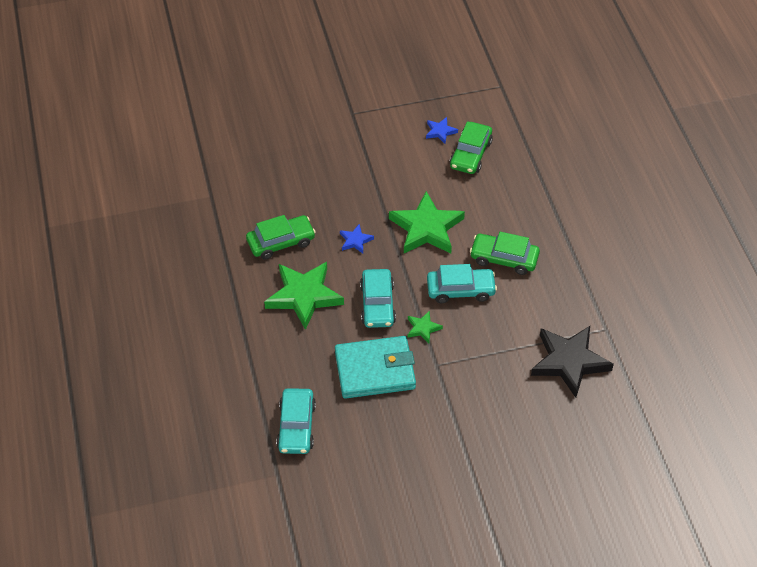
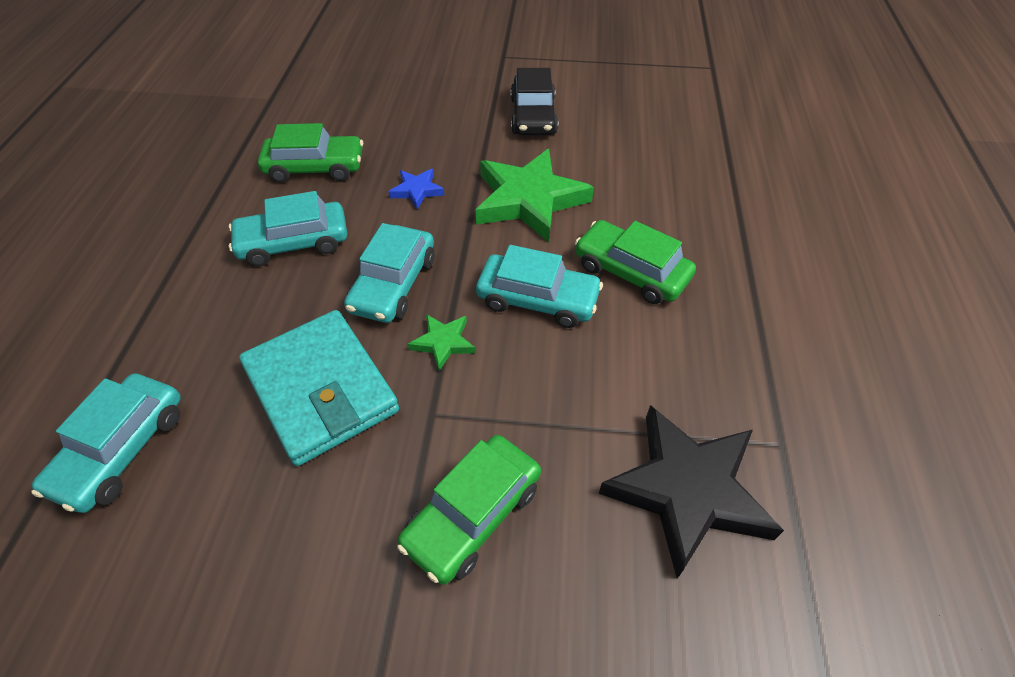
camera: 20 degrees right, 0 degrees up
(304, 296) = (294, 243): green star -> turquoise car
(375, 370) = (321, 389): turquoise wallet -> turquoise wallet turned 45 degrees clockwise
(399, 162) = (533, 116): none -> black car
(440, 131) = (607, 96): blue star -> none
(470, 154) = (638, 128): green car -> green car (473, 514)

